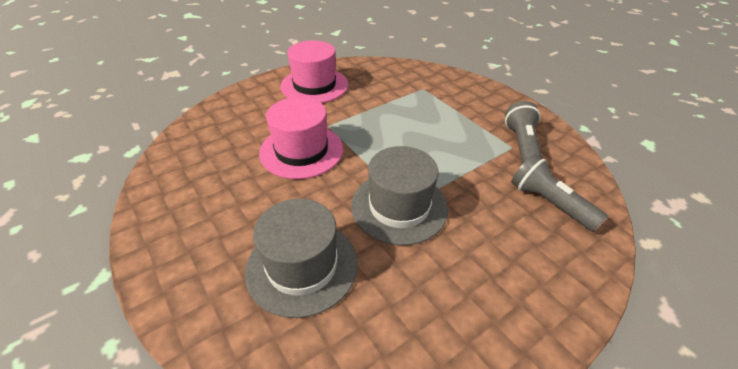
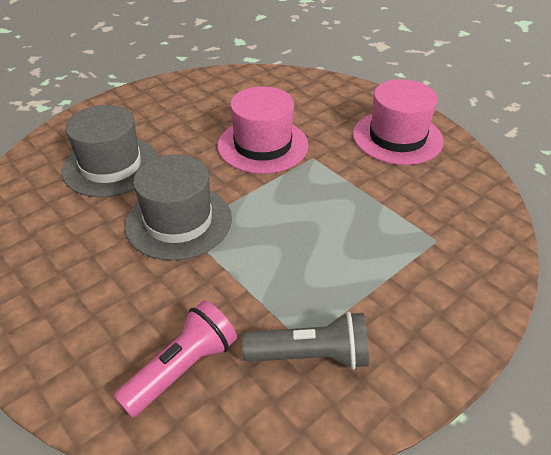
camera: 85 degrees right, 0 degrees up
(549, 203) = (182, 369): grey flashlight -> pink flashlight

